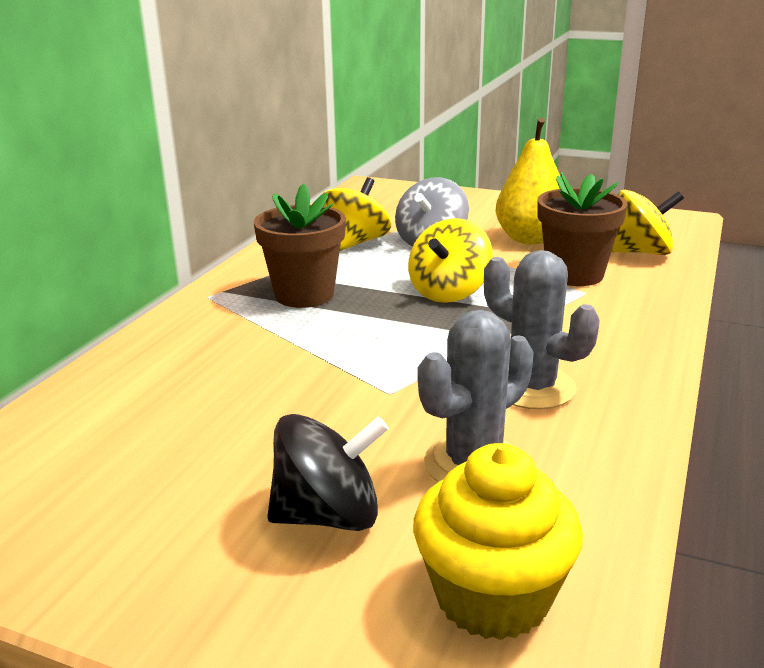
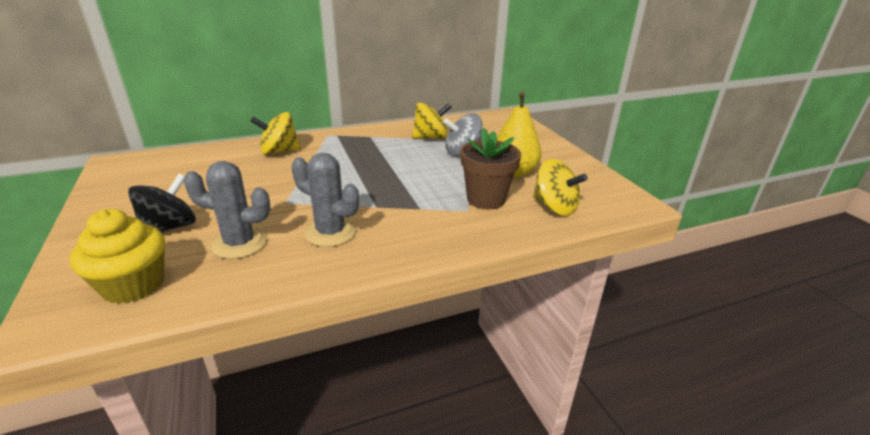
camera: 45 degrees right, 5 degrees up
(304, 295) = (356, 150): brown flower pot -> none
(328, 516) = (169, 228): black spinning top -> black spinning top turned 90 degrees counterclockwise
(449, 292) = (409, 177): yellow spinning top -> yellow spinning top (279, 151)
(532, 387) = (330, 232): grey cactus -> grey cactus turned 60 degrees counterclockwise

